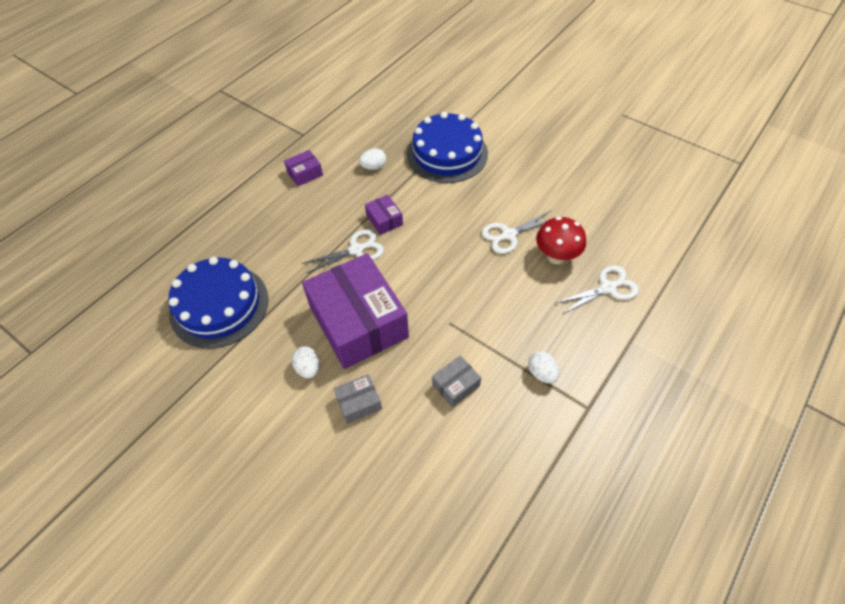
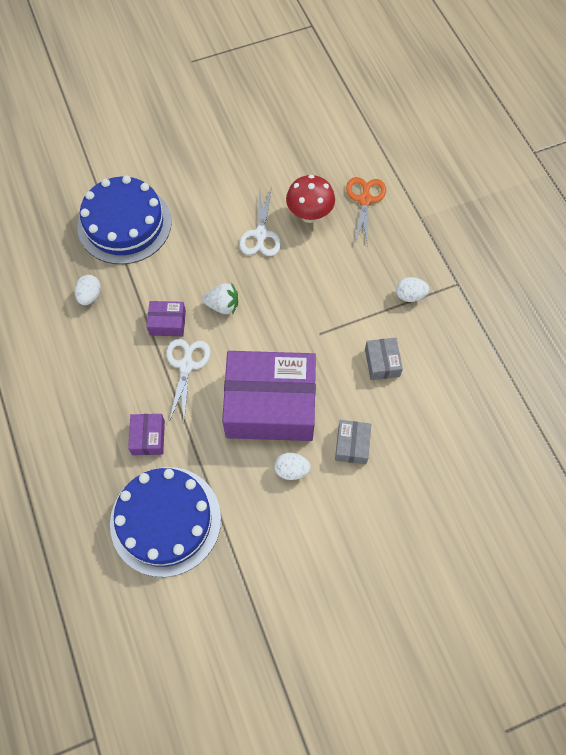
camera: 60 degrees left, 10 degrees up
(305, 173) = (46, 363): purple box -> purple box (148, 437)
(425, 244) = (223, 305): none -> white strawberry
(608, 288) = (365, 200): white scissors -> orange scissors

